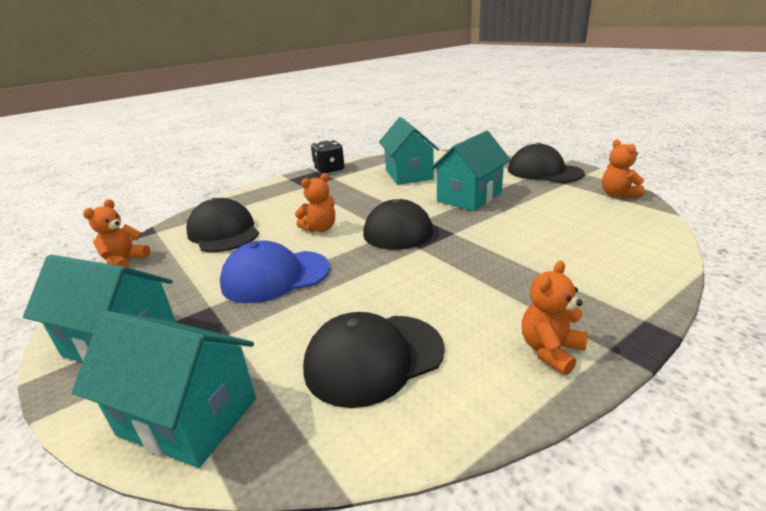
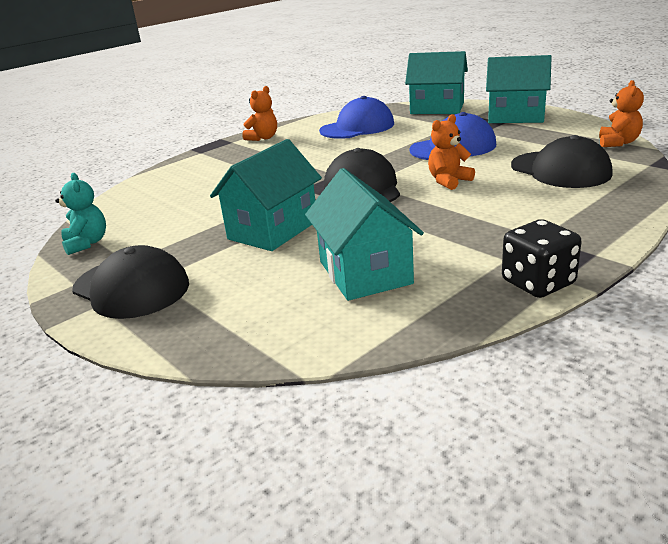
camera: 175 degrees right, 0 degrees up
(374, 358) = (357, 127): black cap -> blue cap
(618, 194) = (87, 243): orange teddy bear -> turquoise teddy bear

